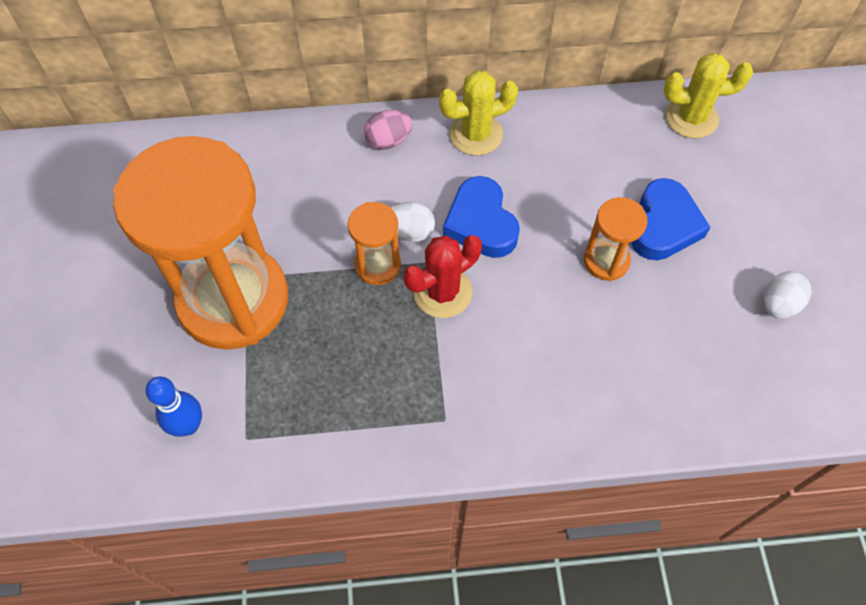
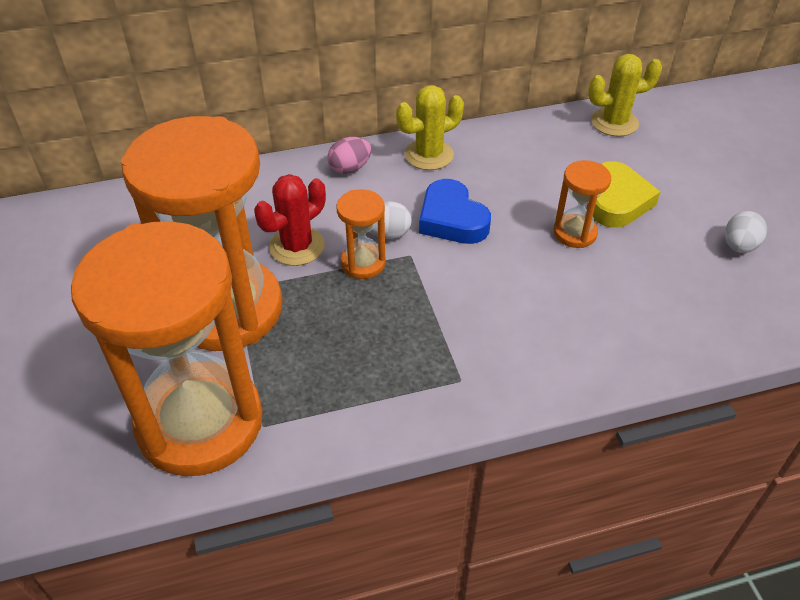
camera: 10 degrees left, 15 degrees down
(188, 425) = (200, 422): blue bowling pin -> orange hourglass
(442, 292) = (430, 276): red cactus -> red cactus (297, 246)
(664, 225) = (617, 201): blue heart -> yellow heart

